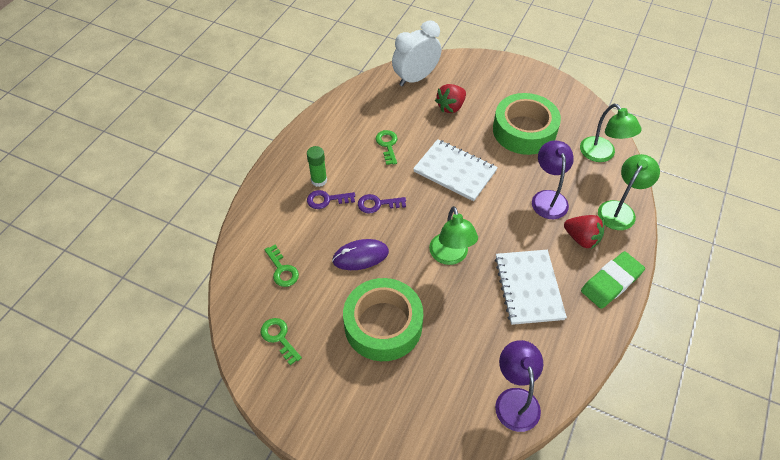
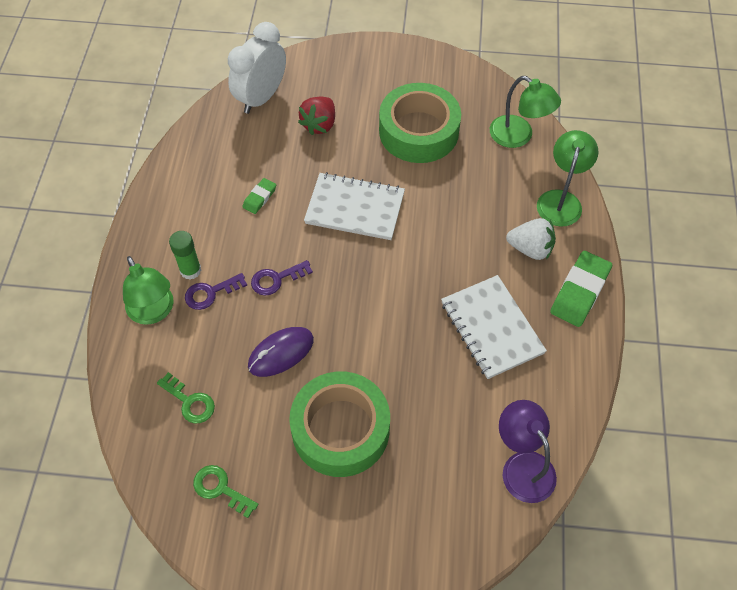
camera: 20 degrees left, 5 degrees up
(387, 145) = (259, 198): green key -> green eraser
(450, 256) = (388, 318): green lamp -> green lamp (154, 312)
(548, 198) = (475, 210): purple lamp -> none
(581, 239) = (530, 249): red strawberry -> white strawberry

